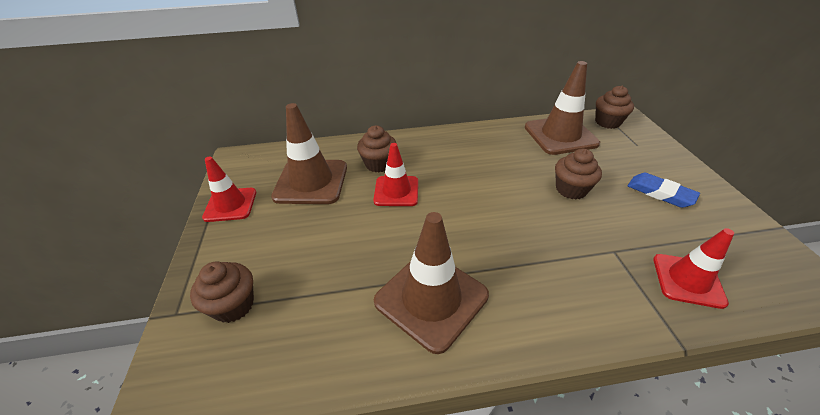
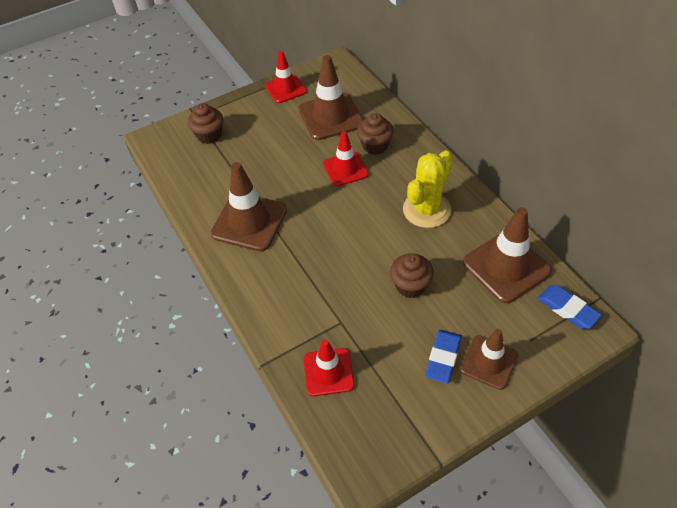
camera: 70 degrees right, 10 degrees up
(480, 156) = (426, 210): none -> yellow cactus
(607, 122) = (567, 309): brown cupcake -> blue eraser
(662, 170) = (489, 362): none -> brown traffic cone

